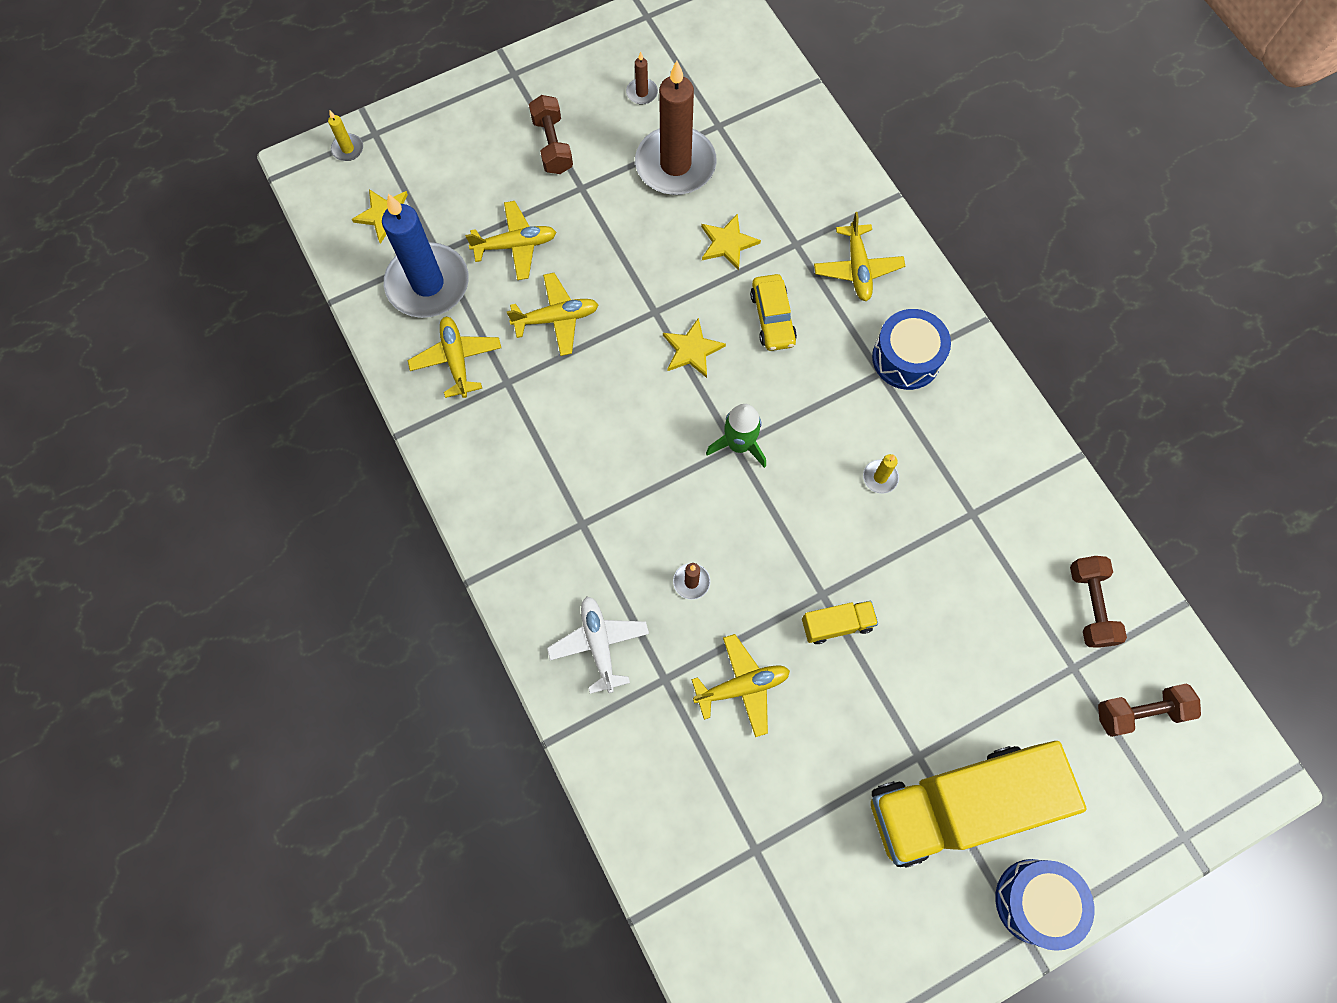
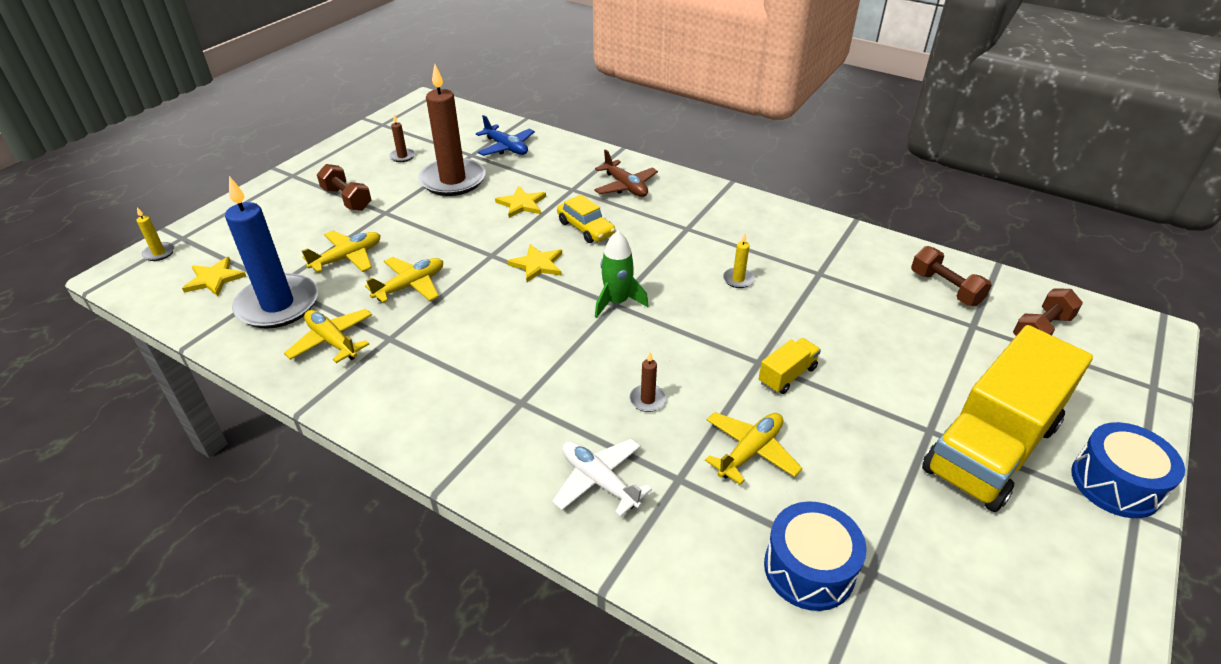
camera: 30 degrees left, 30 degrees down
(764, 130) = (506, 147): none -> blue plane
(857, 268) = (625, 186): yellow plane -> brown plane
(906, 358) = (698, 215): blue drum -> blue drum (809, 569)

